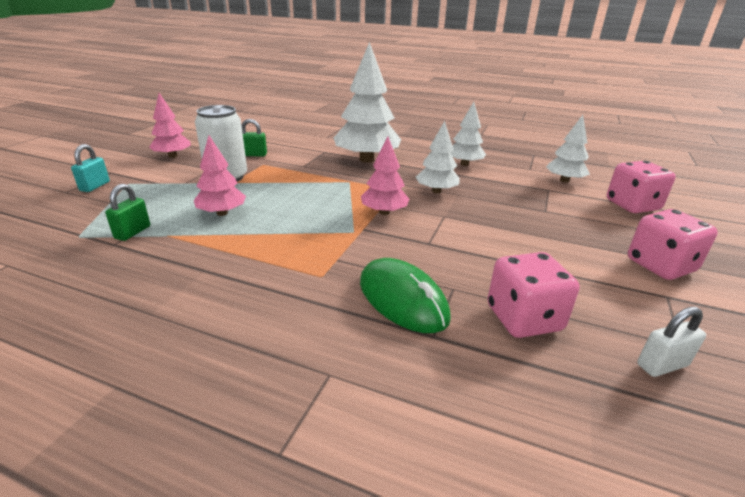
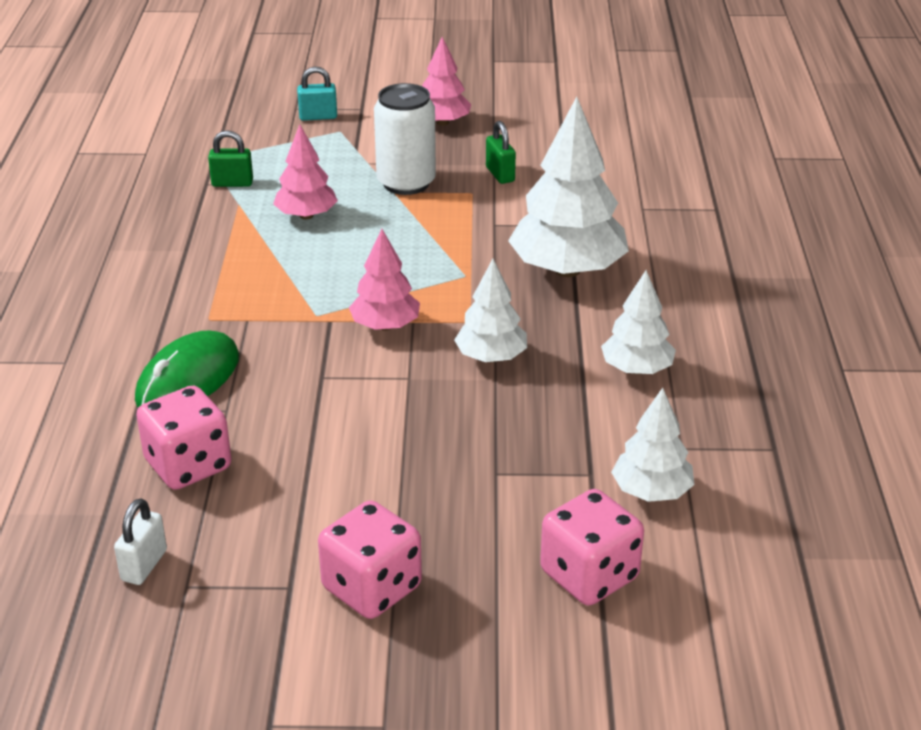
camera: 70 degrees right, 5 degrees up
(662, 365) = (144, 565): white padlock -> white padlock turned 60 degrees clockwise

